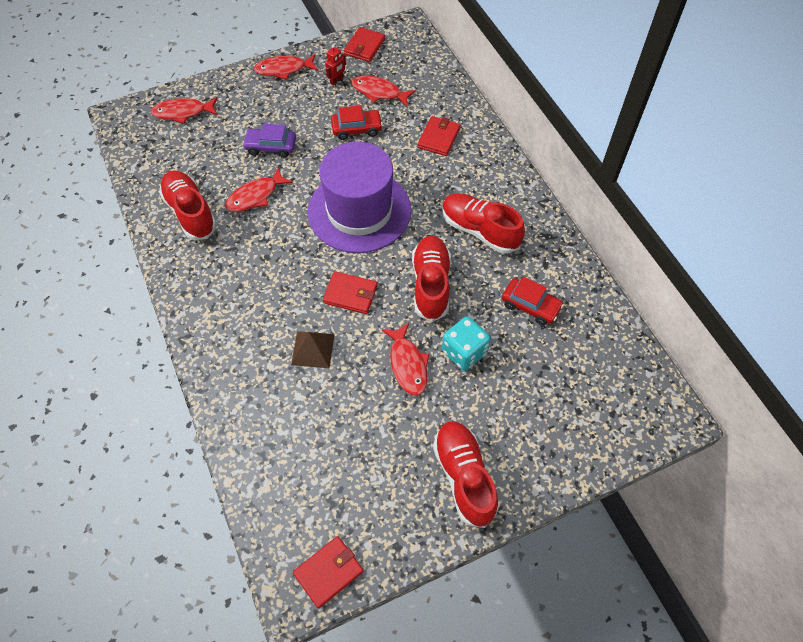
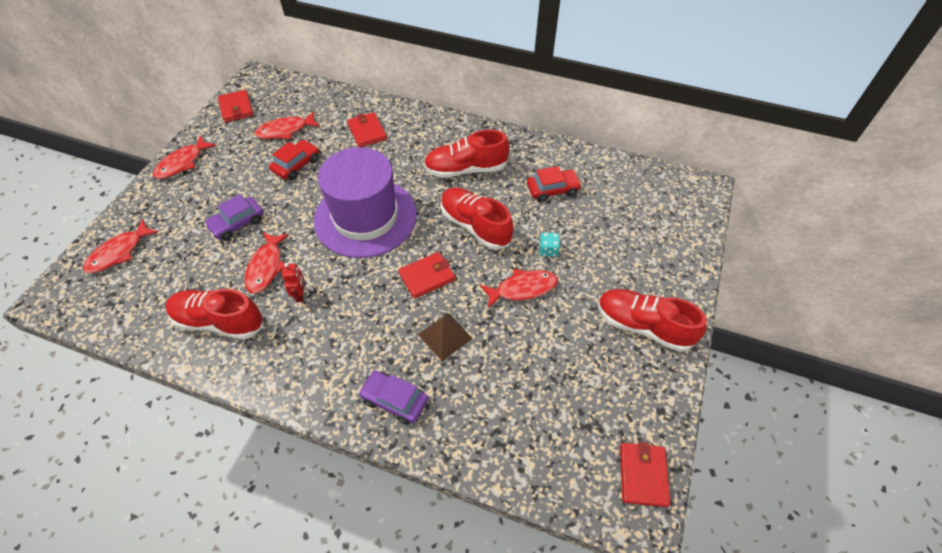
camera: 45 degrees left, 5 degrees down
(233, 363) = (394, 400): none -> purple car
(336, 80) = (240, 143): red robot -> red robot (300, 294)
(407, 364) = (522, 288): red fish -> red fish turned 45 degrees counterclockwise
(464, 352) = (548, 250): turquoise dice -> turquoise dice, size x0.56

